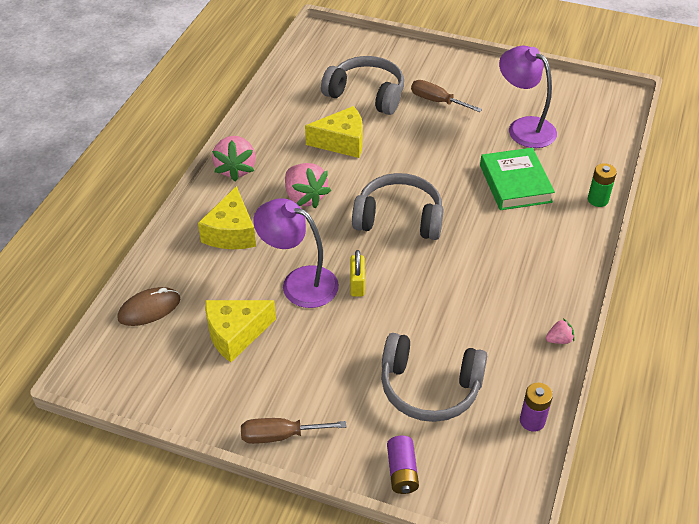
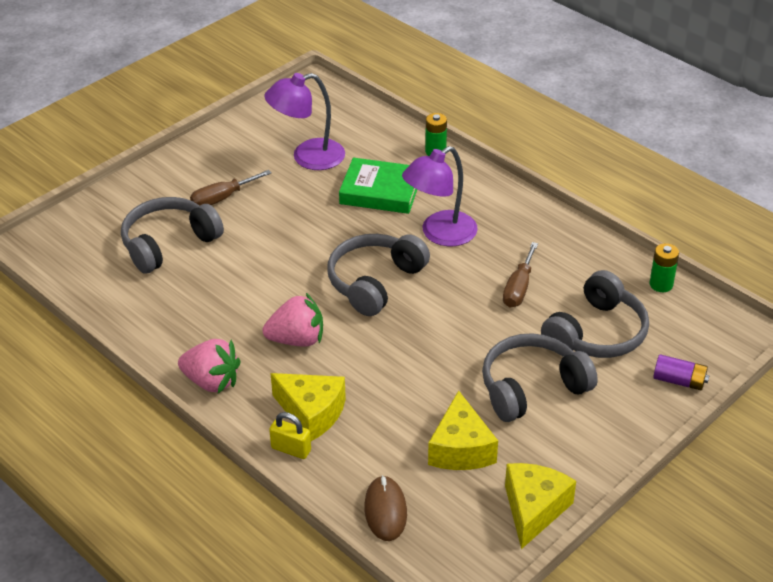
camera: 65 degrees left, 5 degrees down
(280, 435) = (604, 450): brown screwdriver -> brown screwdriver (518, 288)
(299, 282) = (418, 380): purple lamp -> purple lamp (440, 234)
(331, 360) = (532, 388): none -> grey headphones
(342, 142) = (231, 286): yellow cheese -> yellow cheese (534, 509)
(357, 284) = (446, 340): yellow padlock -> yellow padlock (291, 449)
(532, 421) = (661, 284): purple battery -> green battery
(559, 340) = (583, 237): pink strawberry -> none

